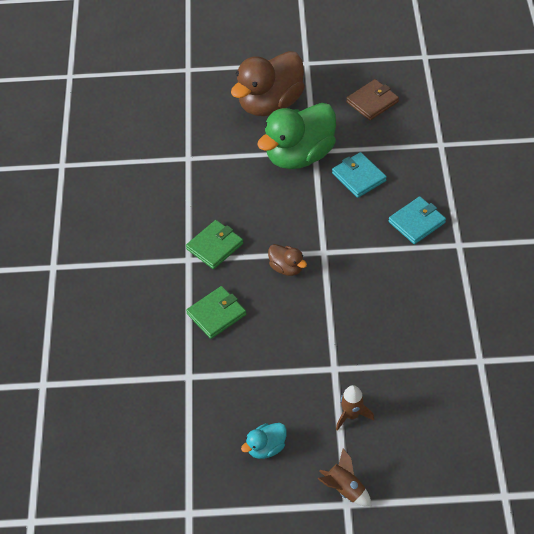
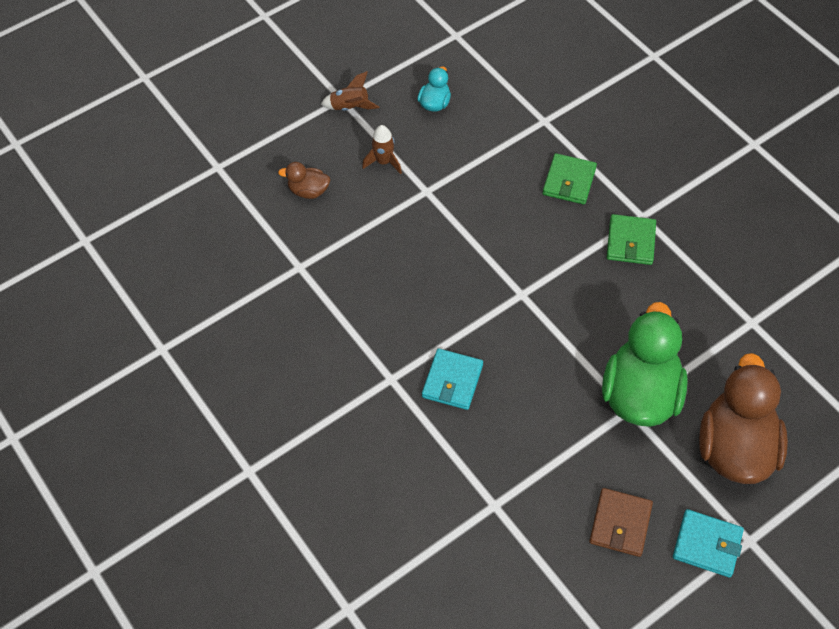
camera: 145 degrees right, 5 degrees up
(286, 268) = (544, 258): brown duck -> brown duck (308, 191)
(359, 177) = (554, 403): turquoise wallet -> turquoise wallet (707, 545)

